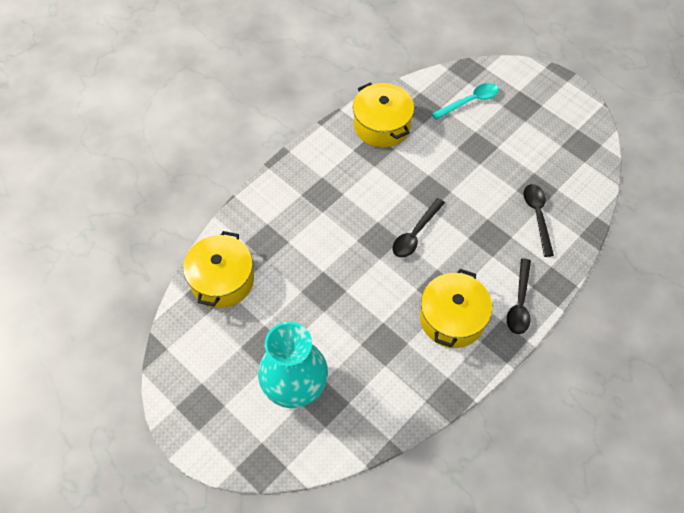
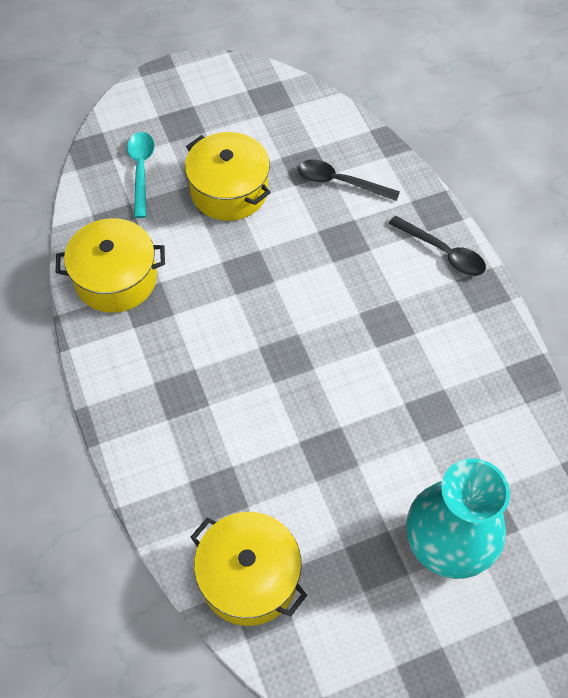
camera: 65 degrees left, 0 degrees up
(415, 234) = (299, 314): black spoon -> none
(452, 318) = (432, 327): yellow pot -> yellow pot (229, 190)

